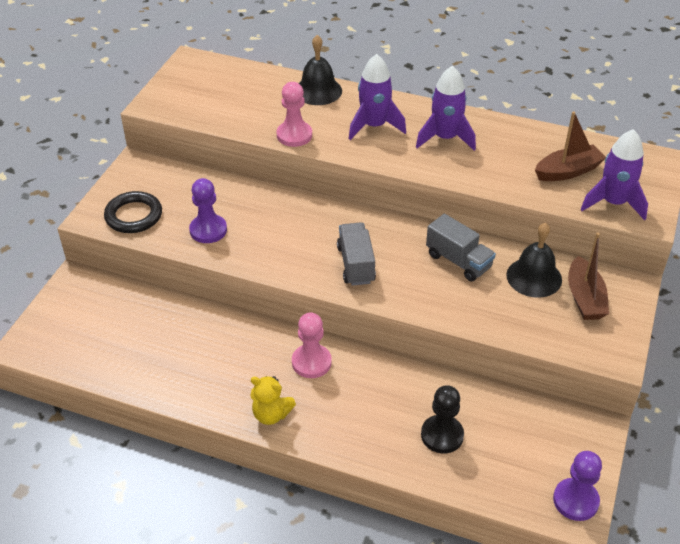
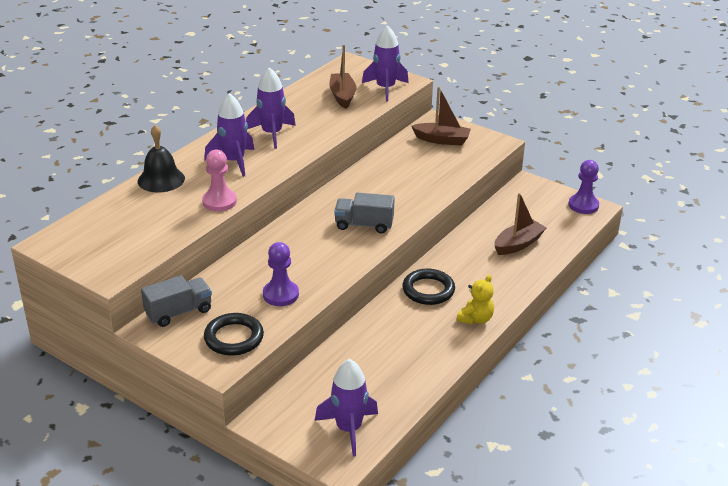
camera: 75 degrees left, 10 degrees down
(71, 342) = (349, 429): none -> purple rocket
(311, 362) = (428, 290): pink pawn -> black ring
(442, 435) = (518, 244): black pawn -> brown boat
(458, 261) = (382, 179): grey truck -> grey truck (179, 312)
(534, 277) = (413, 153): black bell -> none

